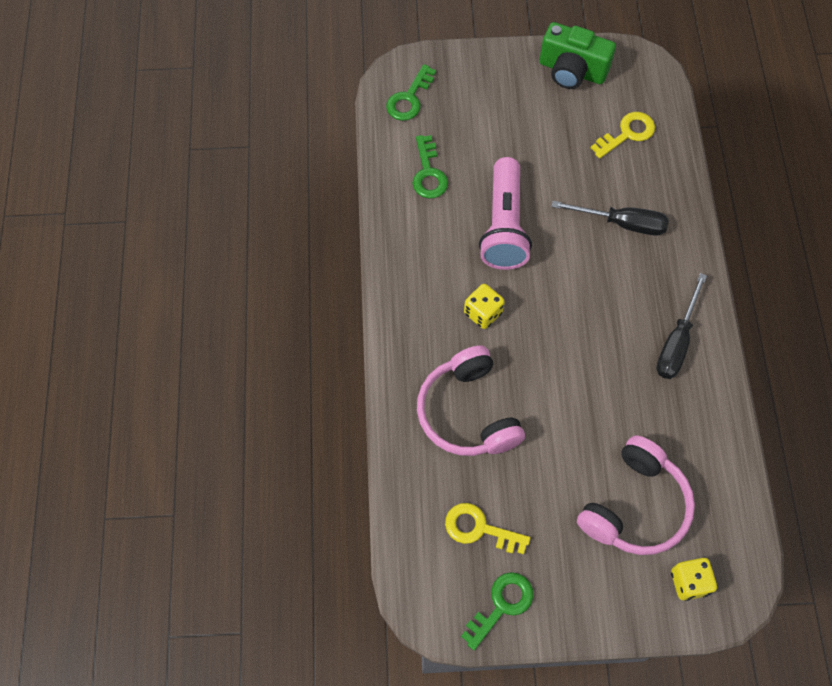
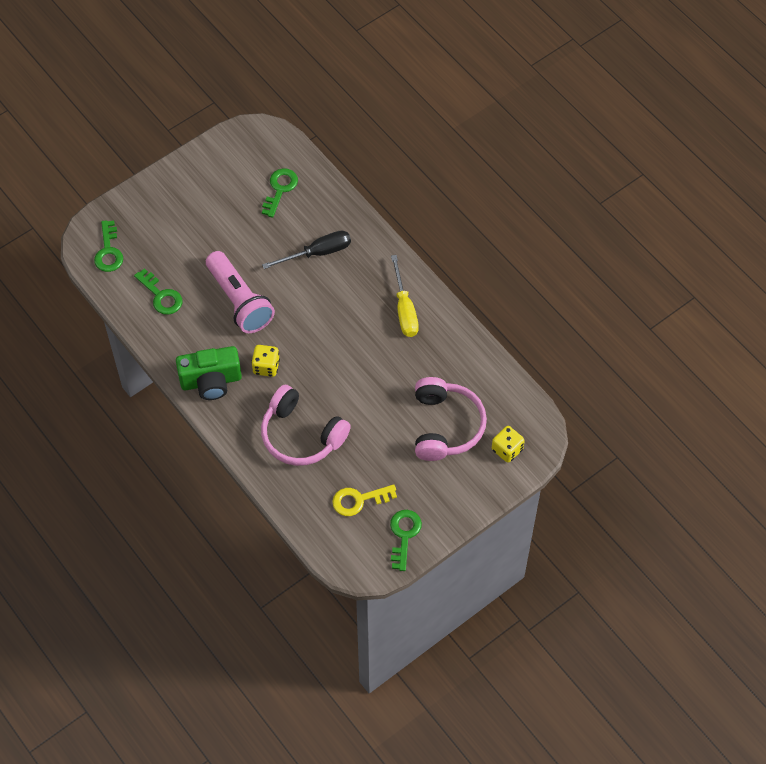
camera: 35 degrees left, 5 degrees down
(572, 71) = (211, 166): green camera -> green camera (211, 381)
(627, 133) = (280, 189): yellow key -> green key
(676, 342) = (404, 309): black screwdriver -> yellow screwdriver

